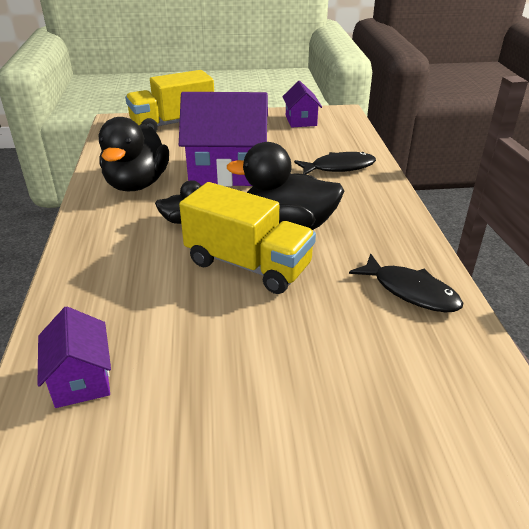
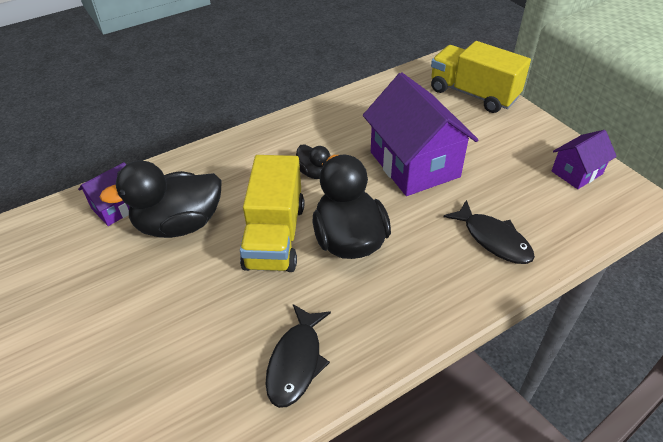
camera: 65 degrees right, 10 degrees up
(137, 184) = (349, 124): black duck -> black duck (179, 224)

